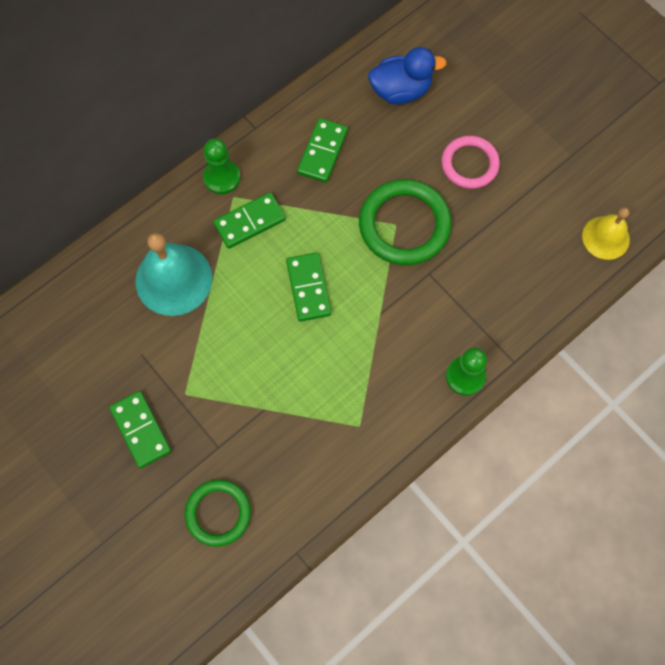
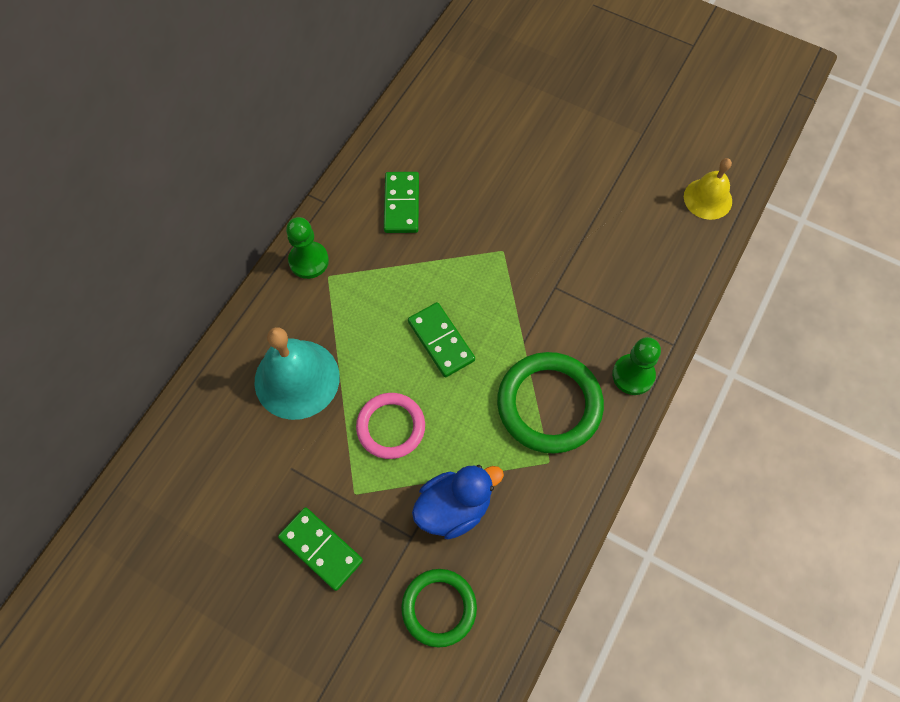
camera: 20 degrees left, 5 degrees down
(250, 222) = (355, 295): green domino -> none
(401, 91) = (455, 123): blue duck -> blue duck (454, 507)
(404, 225) = (511, 248): green ring -> green ring (549, 404)
(469, 164) = (550, 171): pink ring -> pink ring (391, 427)

